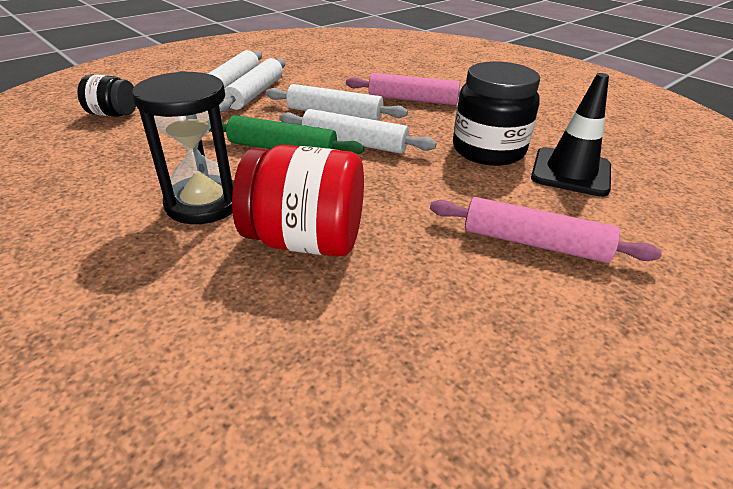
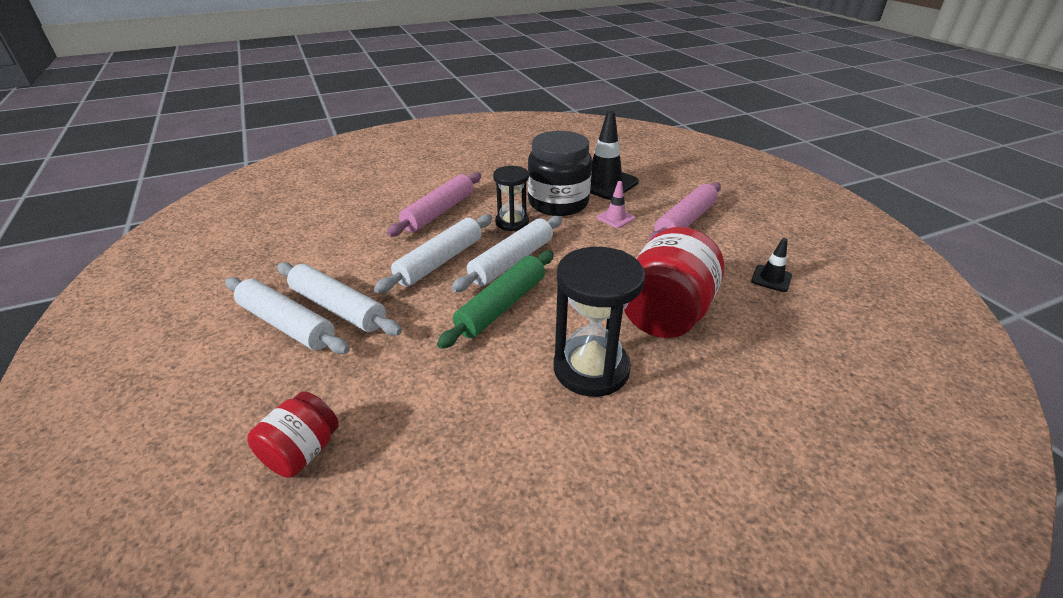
camera: 70 degrees left, 0 degrees up
(113, 114) = (302, 452): black jar -> red jar
(424, 133) = (512, 222): none -> black hourglass
(437, 335) = (771, 278): none -> black traffic cone
(490, 189) = (615, 218): none -> pink traffic cone

